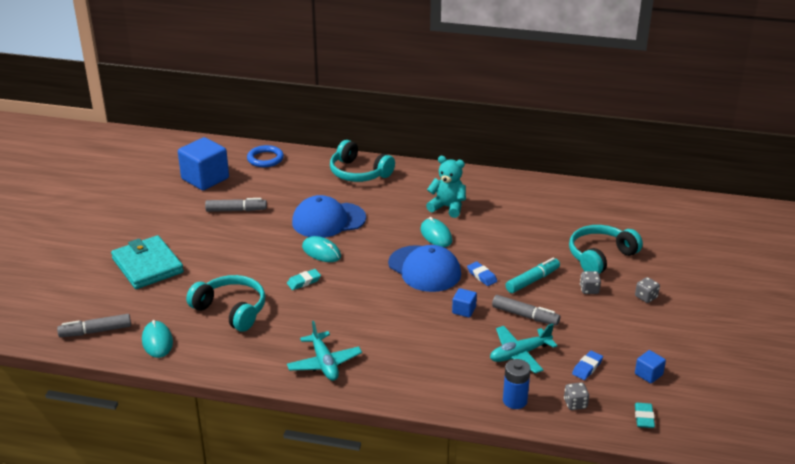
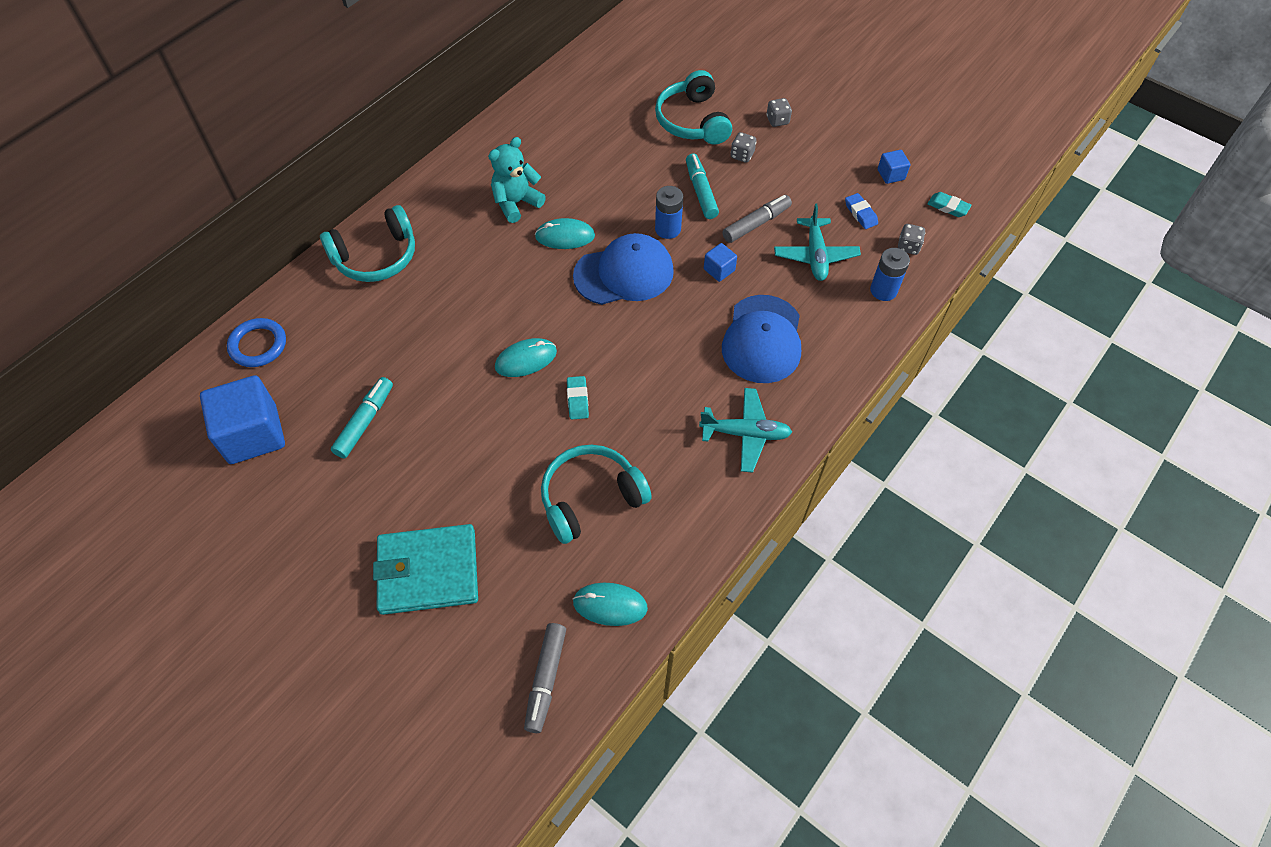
camera: 65 degrees left, 25 degrees up
(236, 210) = (365, 421): grey marker -> turquoise marker
(328, 220) = (462, 328): blue cap -> blue cap (762, 339)
(482, 276) = (668, 229): blue eraser -> blue battery

